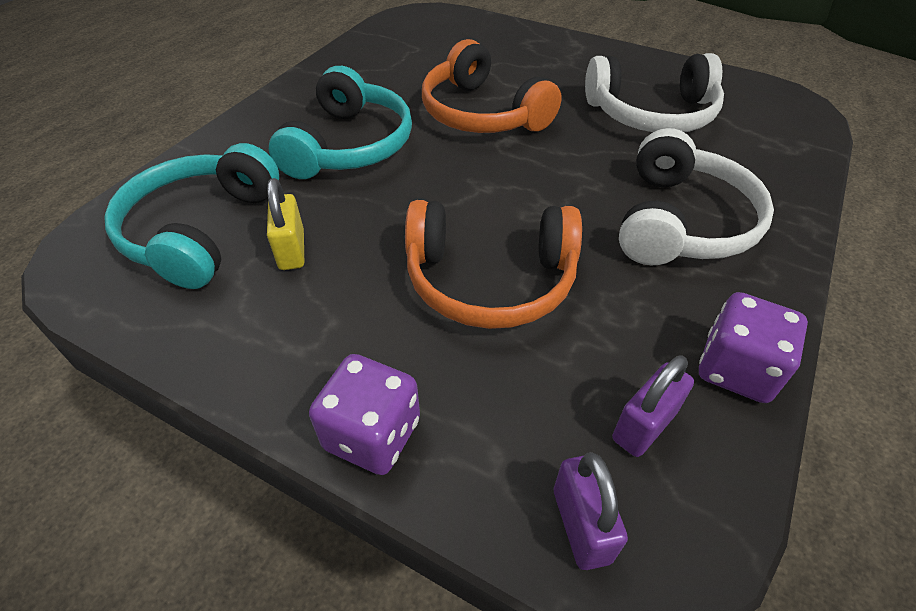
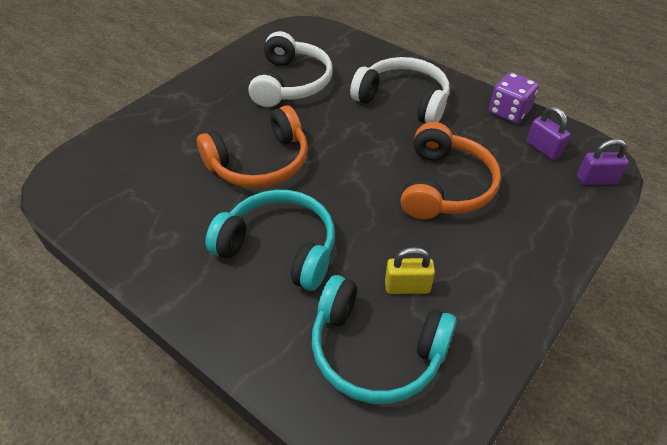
camera: 80 degrees left, 0 degrees up
(372, 434) = (558, 249): purple dice -> none

